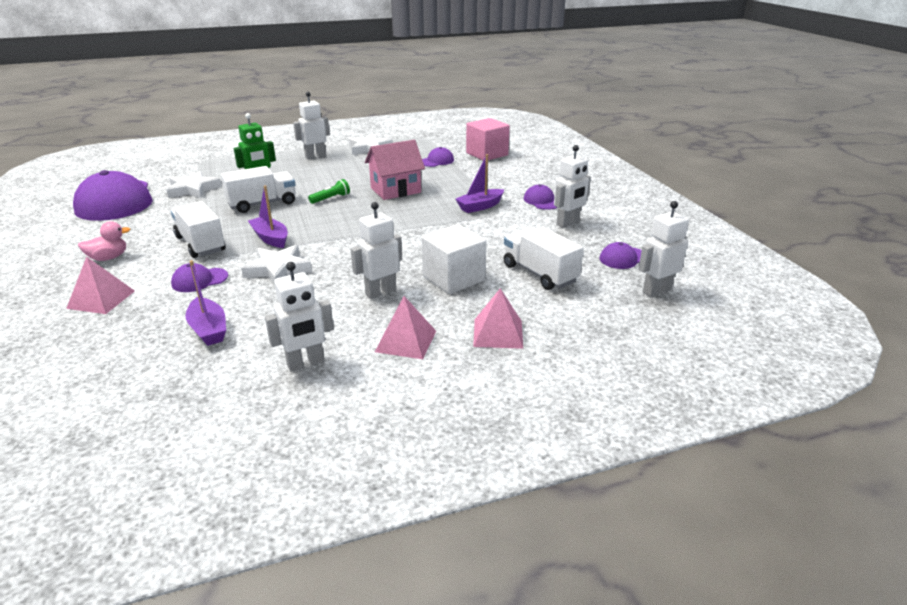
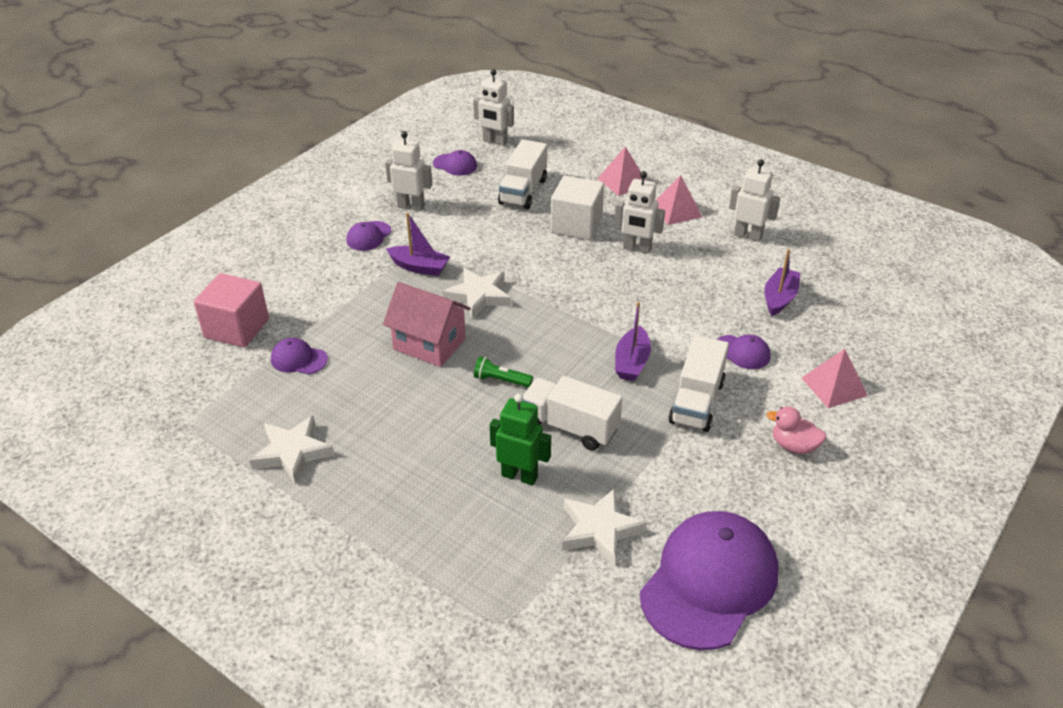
camera: 125 degrees left, 10 degrees up
(278, 269) = (672, 320): white star -> white star (479, 296)
(315, 156) = (372, 492): white robot -> none

